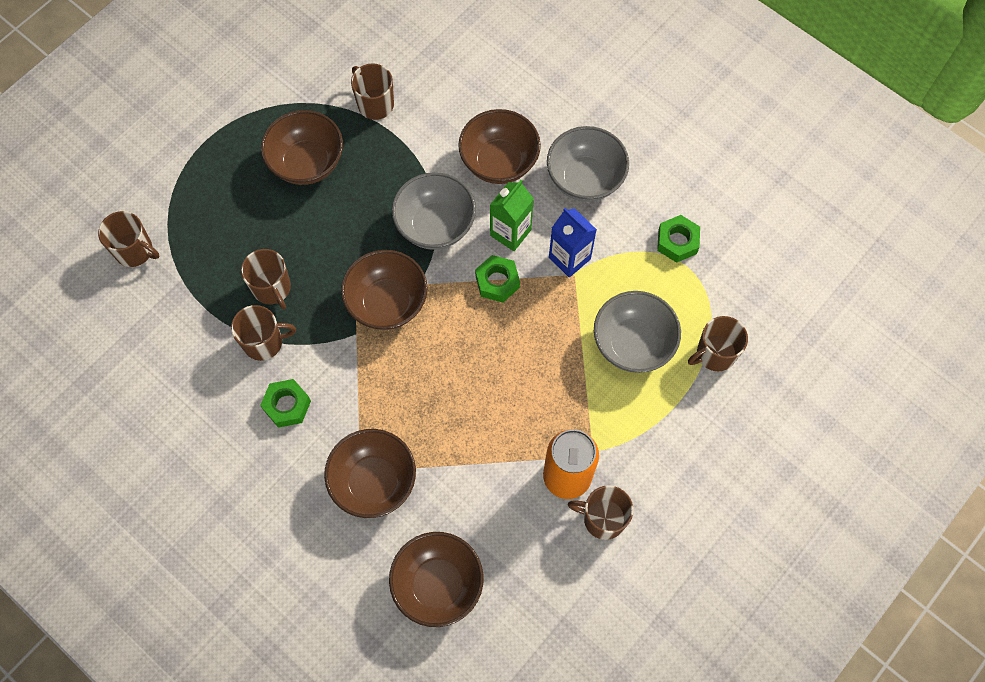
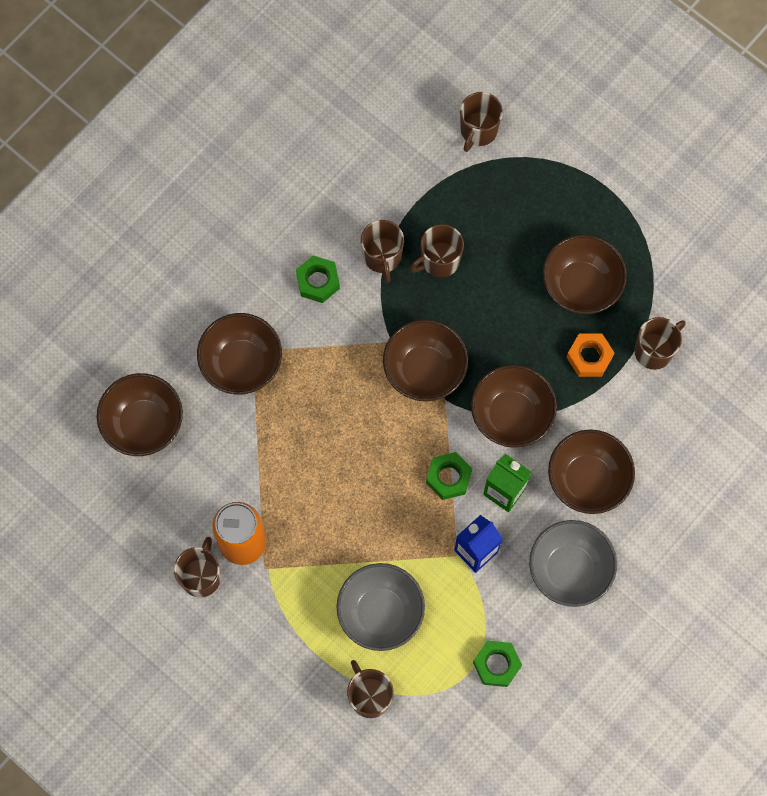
camera: 90 degrees right, 5 degrees up
(379, 158) = (589, 357): none -> orange nut
(435, 225) = (511, 415): grey bowl -> brown bowl

